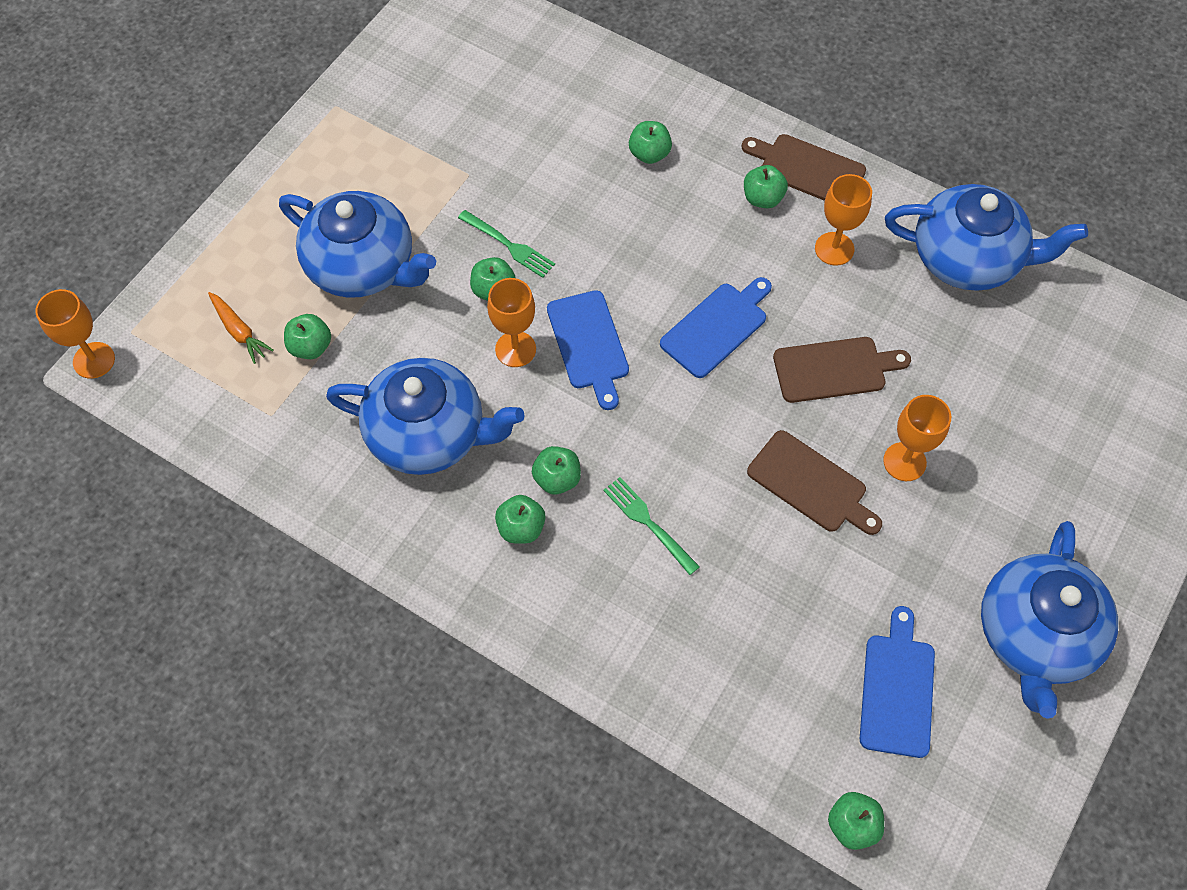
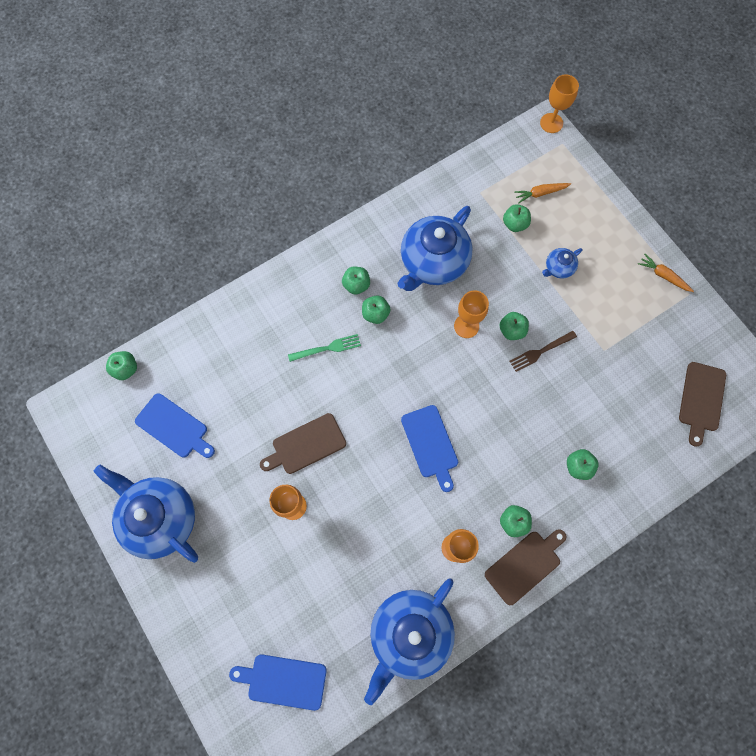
camera: 115 degrees right, 10 degrees up
(319, 141) = (663, 276): none -> orange carrot
(363, 266) = (558, 268): blue teapot -> blue teapot, size x0.45
(509, 245) = (540, 351): green fork -> brown fork
(588, 344) = (451, 366): blue cutting board -> blue cutting board (283, 681)
(834, 369) = (370, 499): brown cutting board -> brown cutting board (701, 399)

